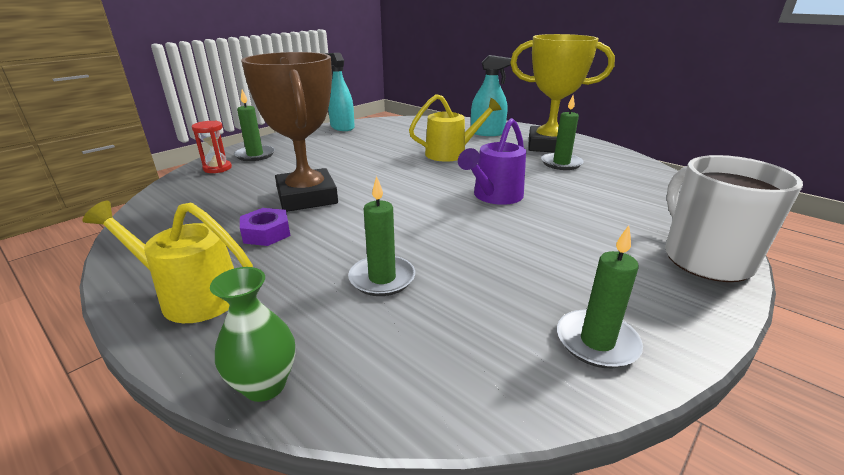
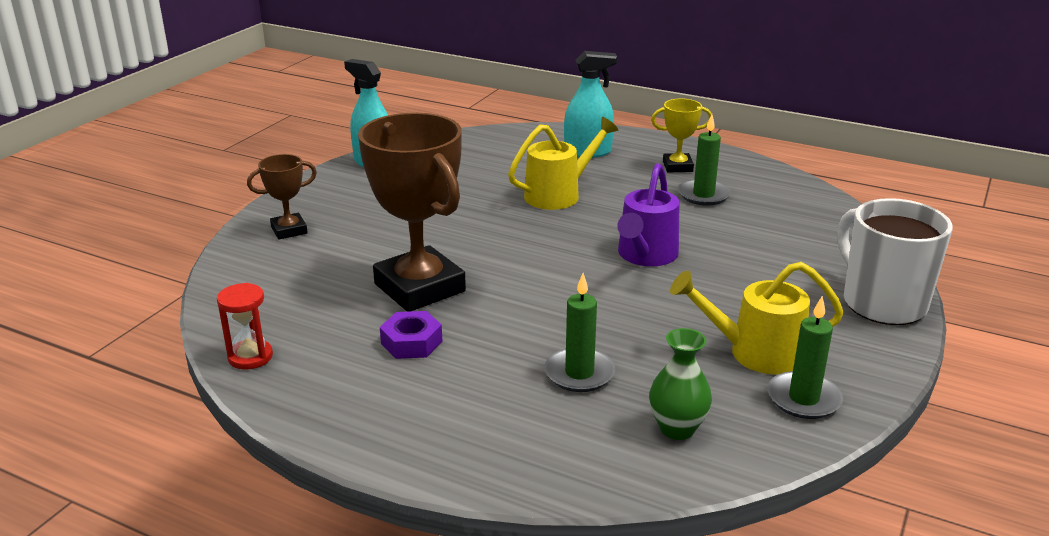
camera: 15 degrees left, 0 degrees up
(191, 296) = (394, 423): yellow watering can -> yellow watering can (754, 353)
(217, 168) = (256, 259): red hourglass -> red hourglass (250, 357)
(255, 155) = (289, 230): green candle -> brown trophy
(265, 385) = (540, 483): green vase -> green vase (677, 429)
(548, 146) = (677, 167): yellow trophy -> yellow trophy, size x0.49

